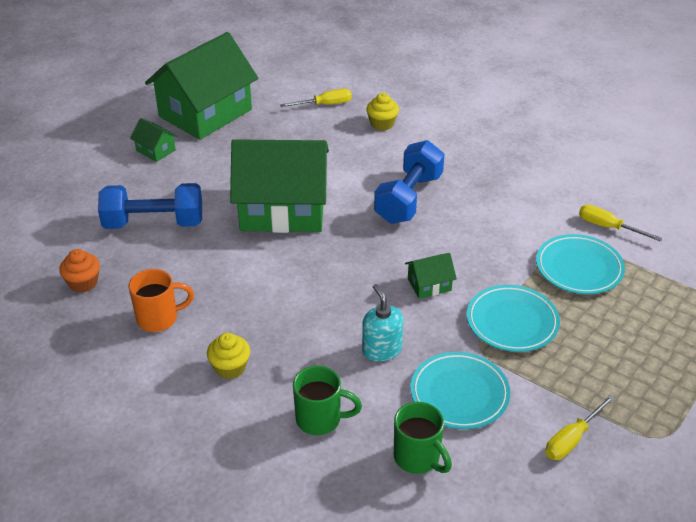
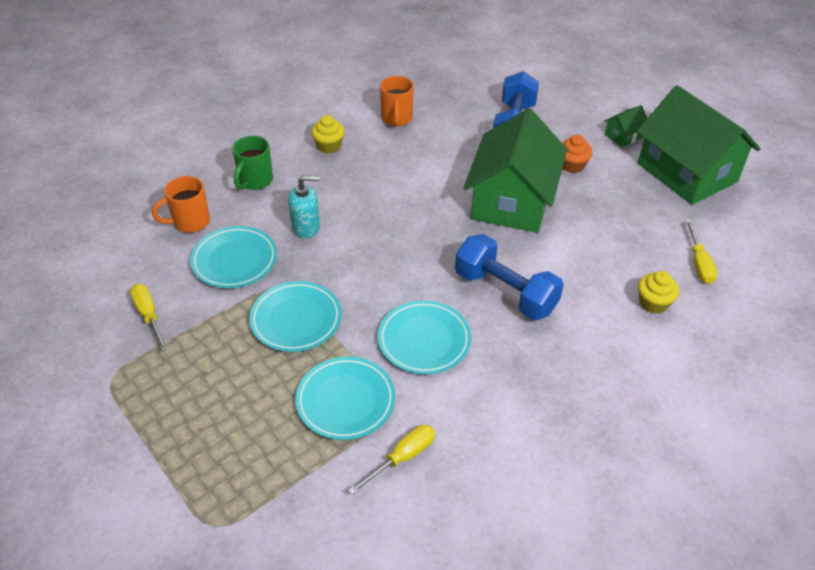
camera: 105 degrees right, 5 degrees up
(83, 283) = (451, 88): orange cupcake -> orange cupcake (572, 165)
(418, 458) = (190, 222): green mug -> orange mug
(429, 284) = (370, 275): green house -> none
(489, 236) = (424, 340): none -> turquoise plate

